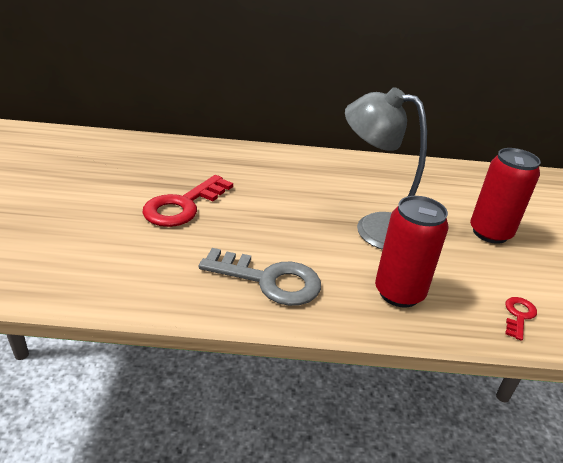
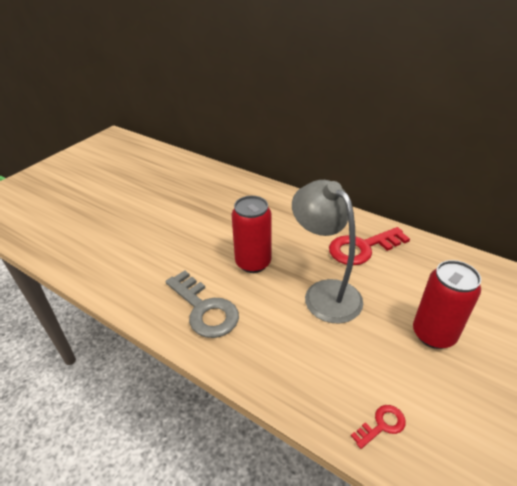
camera: 35 degrees right, 5 degrees up
(183, 206) = (198, 230): red key -> red key (362, 248)
(399, 293) = (292, 358): red can -> red can (253, 263)

